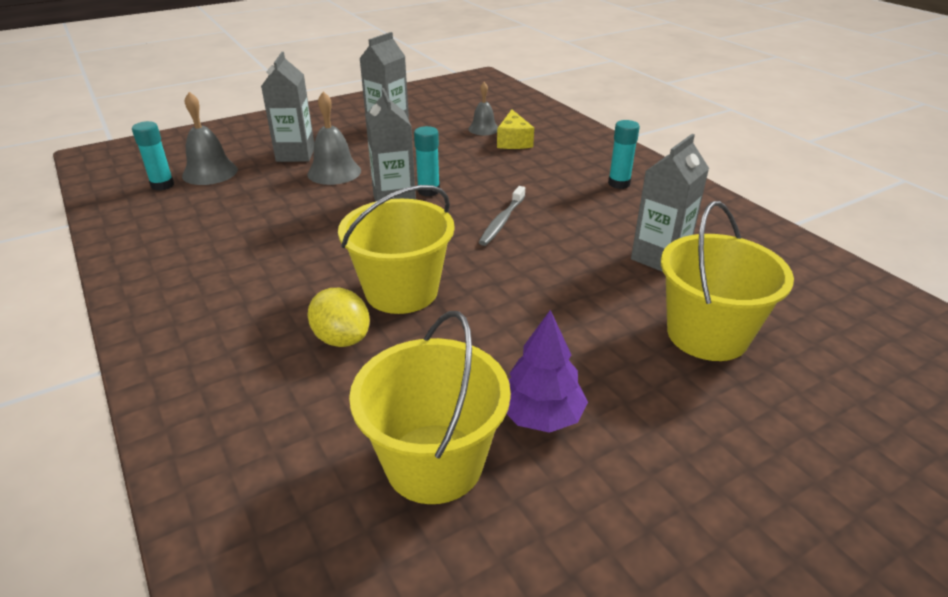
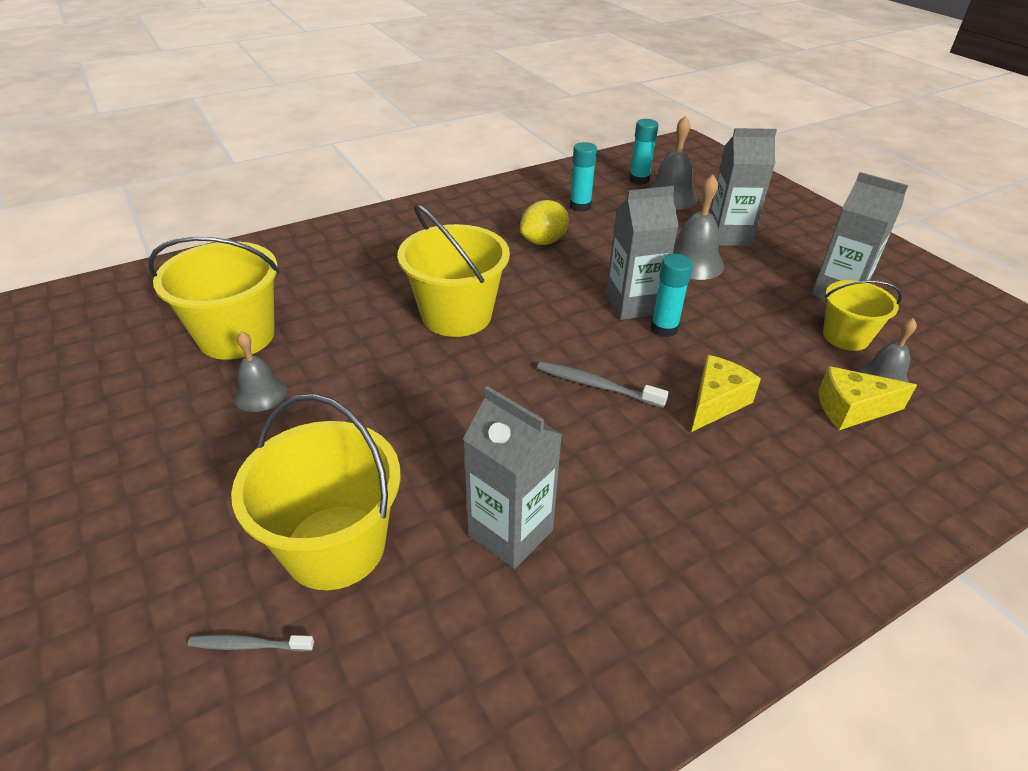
camera: 90 degrees right, 5 degrees up
(342, 338) = (393, 287): yellow lemon -> yellow lemon (543, 241)
(440, 132) = (845, 336): none -> yellow bucket
(514, 179) = (716, 402): none -> yellow cheese
(541, 415) = (260, 394): purple tree -> grey bell
(619, 183) = (737, 523): turquoise glue stick -> turquoise glue stick (580, 206)
(808, 364) = (249, 645): none -> grey toothbrush

